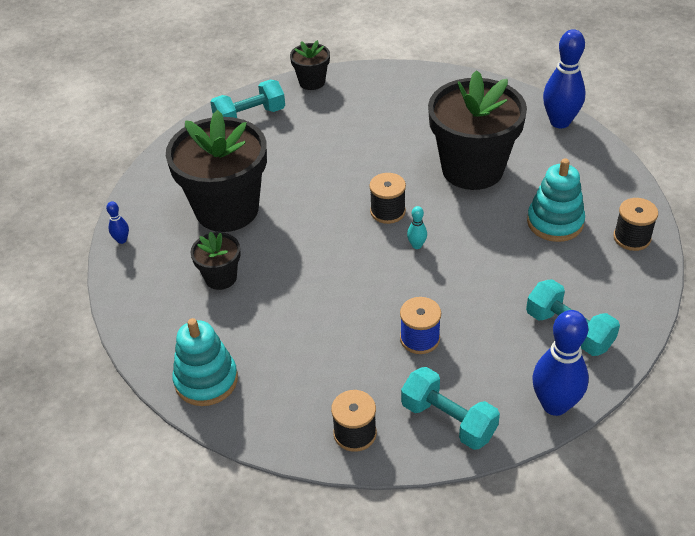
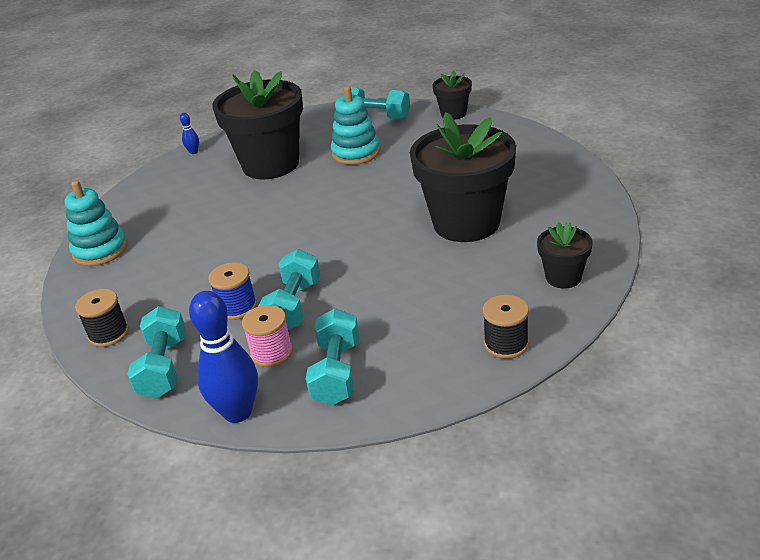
camera: 50 degrees right, 10 degrees down
(220, 277) = (202, 200): black flower pot -> black flower pot (563, 277)
(388, 211) = (358, 218): black spool -> none
(417, 245) = (338, 250): turquoise bowling pin -> none
(460, 308) = (294, 306): none -> turquoise dumbbell
(504, 350) = (272, 353): none -> pink spool
(555, 222) = (463, 294): turquoise stacking toy -> turquoise stacking toy (356, 153)
(560, 122) = (600, 227): blue bowling pin -> none

